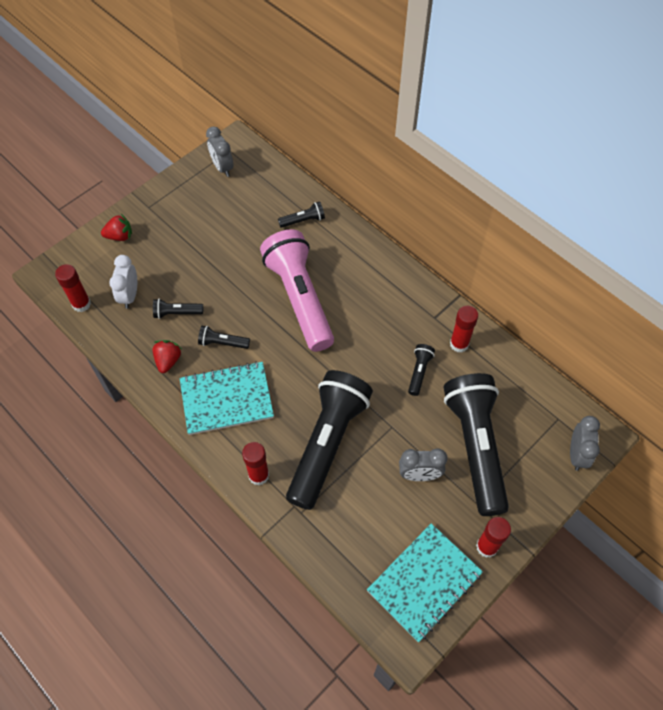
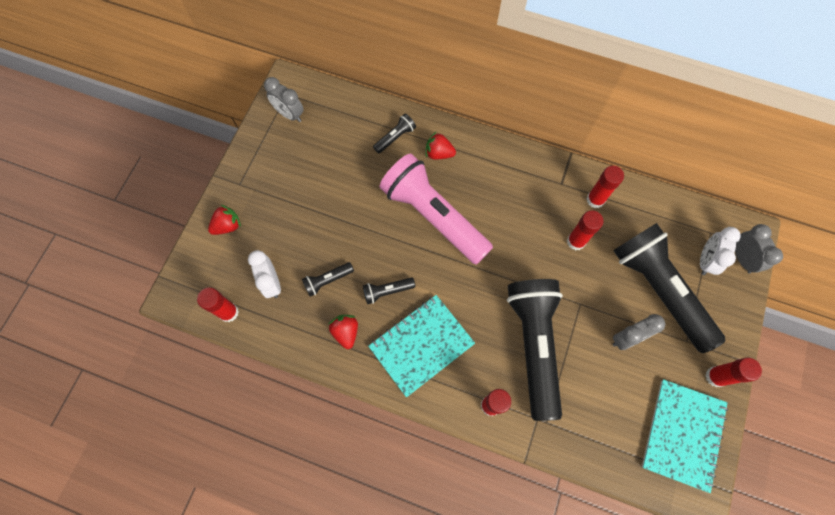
camera: 25 degrees left, 10 degrees up
(334, 248) = (439, 153): none -> red strawberry
(419, 372) = (576, 241): black flashlight -> red glue stick
(538, 441) = (705, 260): none -> white clock

